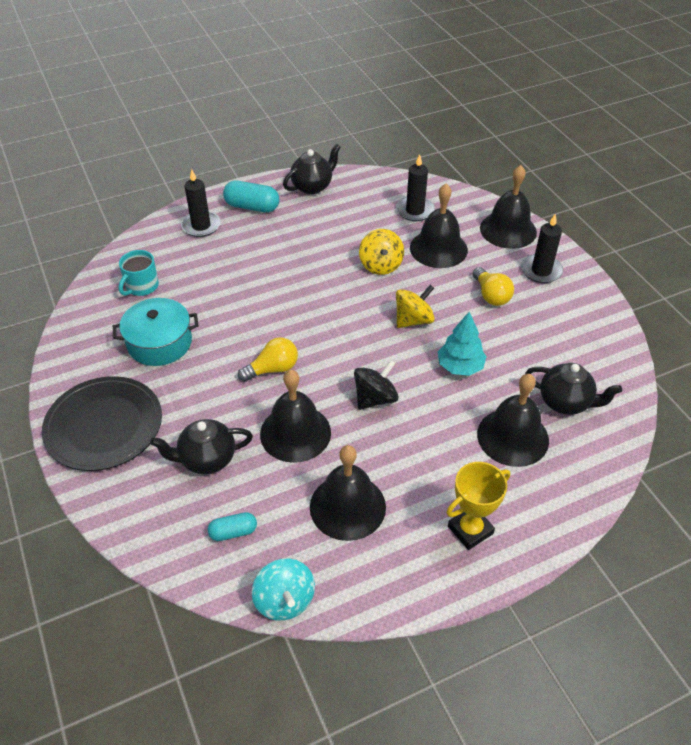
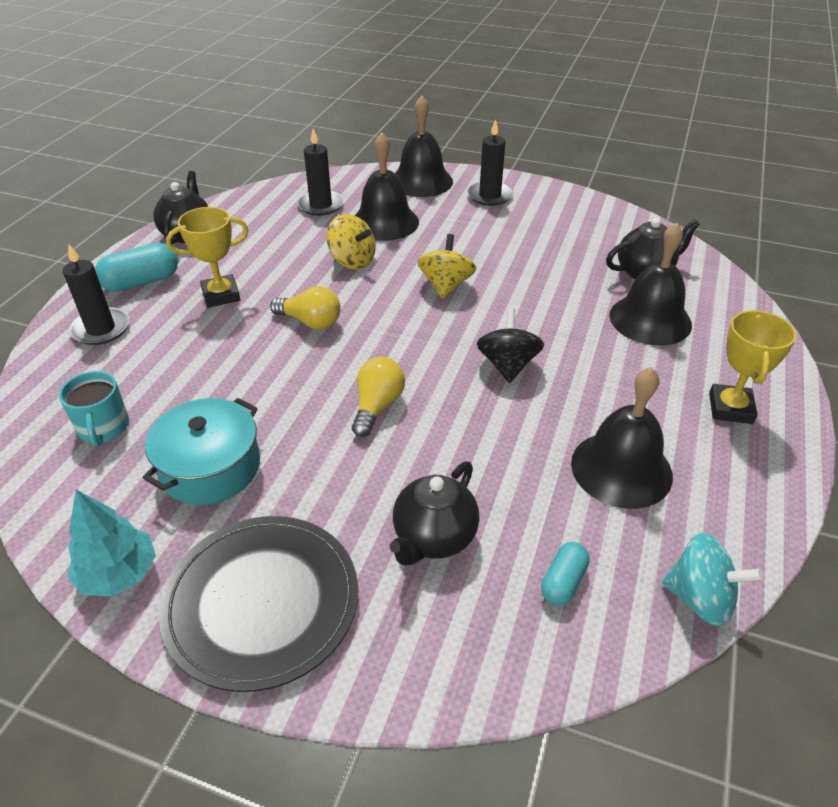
camera: 45 degrees left, 5 degrees down
(280, 242) = (221, 295): none -> yellow trophy
(295, 433) = (483, 444): black bell -> none
(460, 366) = (535, 296): turquoise tree -> turquoise tree (118, 574)
(491, 295) = (479, 232): yellow light bulb -> yellow light bulb (310, 322)

